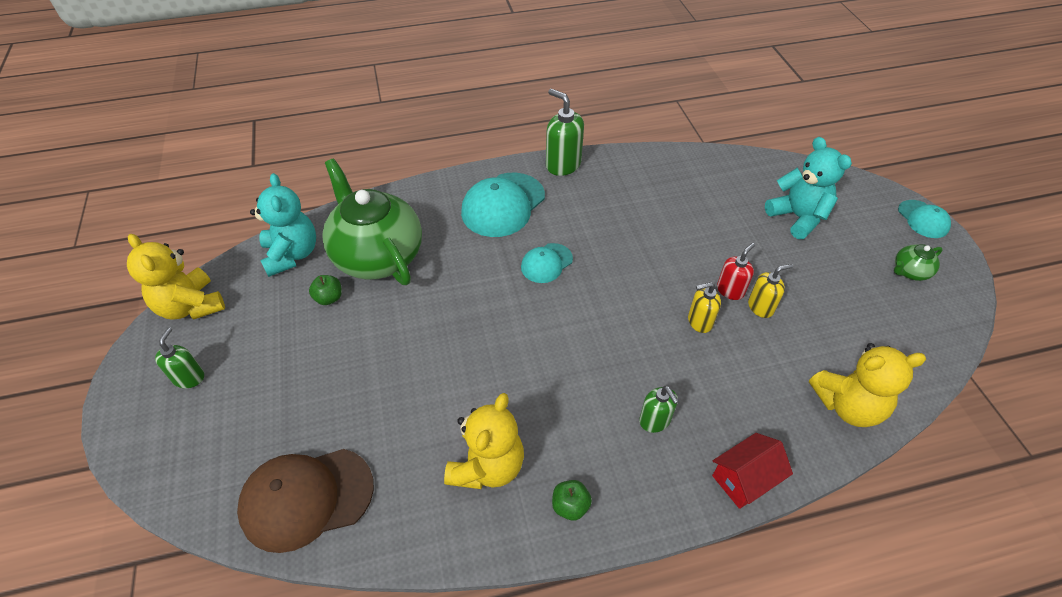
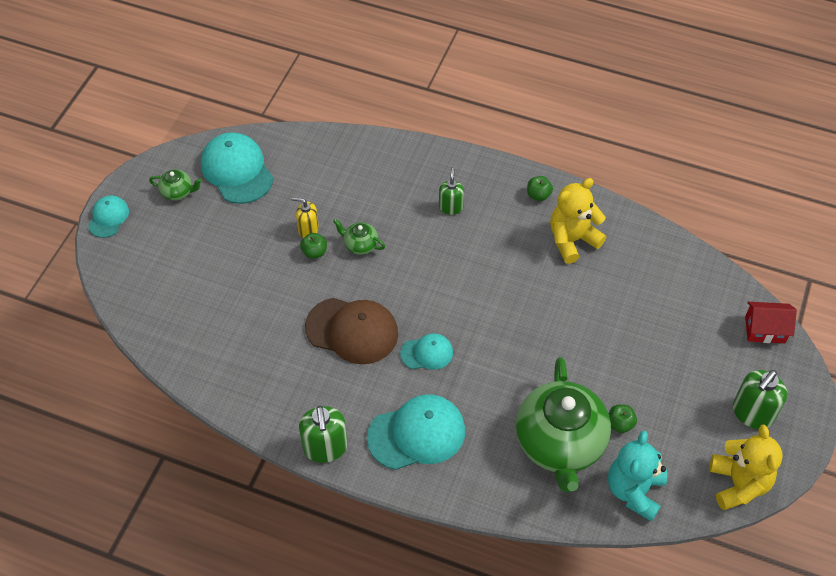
camera: 145 degrees left, 5 degrees up
(189, 377) = (752, 413): green soap dispenser -> green soap dispenser, size x1.60
(306, 498) = (693, 283): brown cap -> brown cap (352, 331)
(699, 321) = (360, 245): yellow soap dispenser -> green teapot
(730, 290) = (314, 252): red soap dispenser -> green apple
(744, 479) = (430, 154): red house -> red house (765, 329)
(797, 217) = (195, 274): turquoise teddy bear -> none
(848, 405) = (328, 151): yellow teddy bear -> none
(896, 324) = (237, 170): none -> turquoise cap

